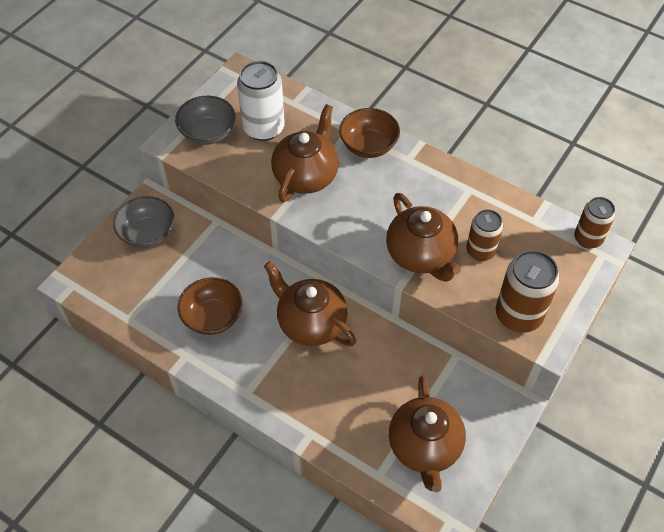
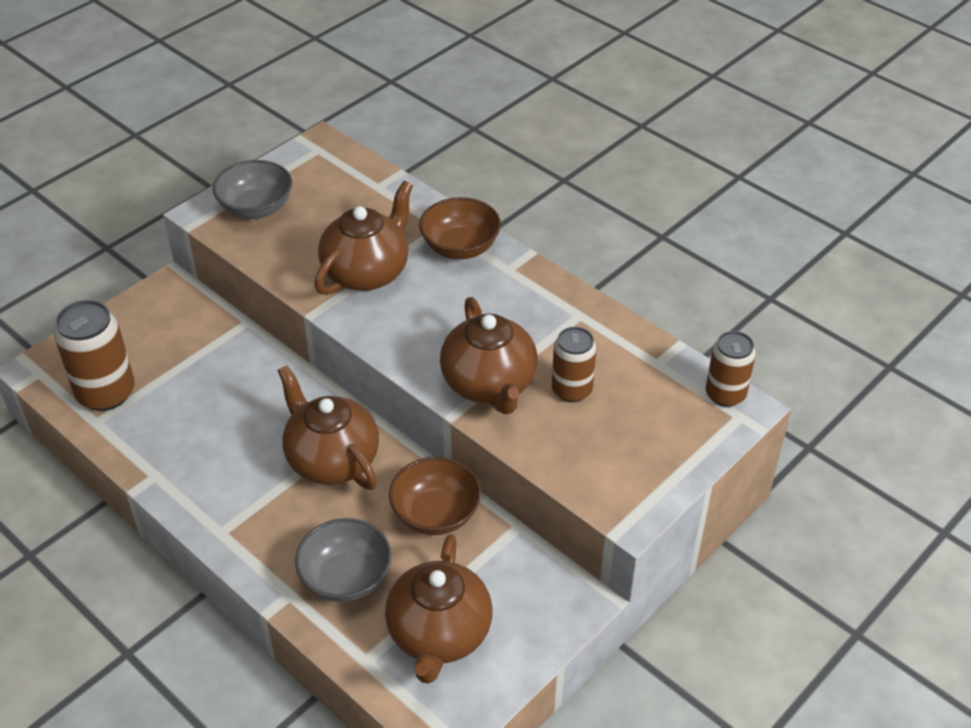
camera: 10 degrees right, 10 degrees down
(147, 234) = (153, 325): grey bowl -> grey bowl (346, 578)
(213, 317) = (205, 434): brown bowl -> brown bowl (436, 514)
(263, 128) = (329, 211): white can -> none
(518, 315) = (600, 474): brown can -> brown can (106, 393)

